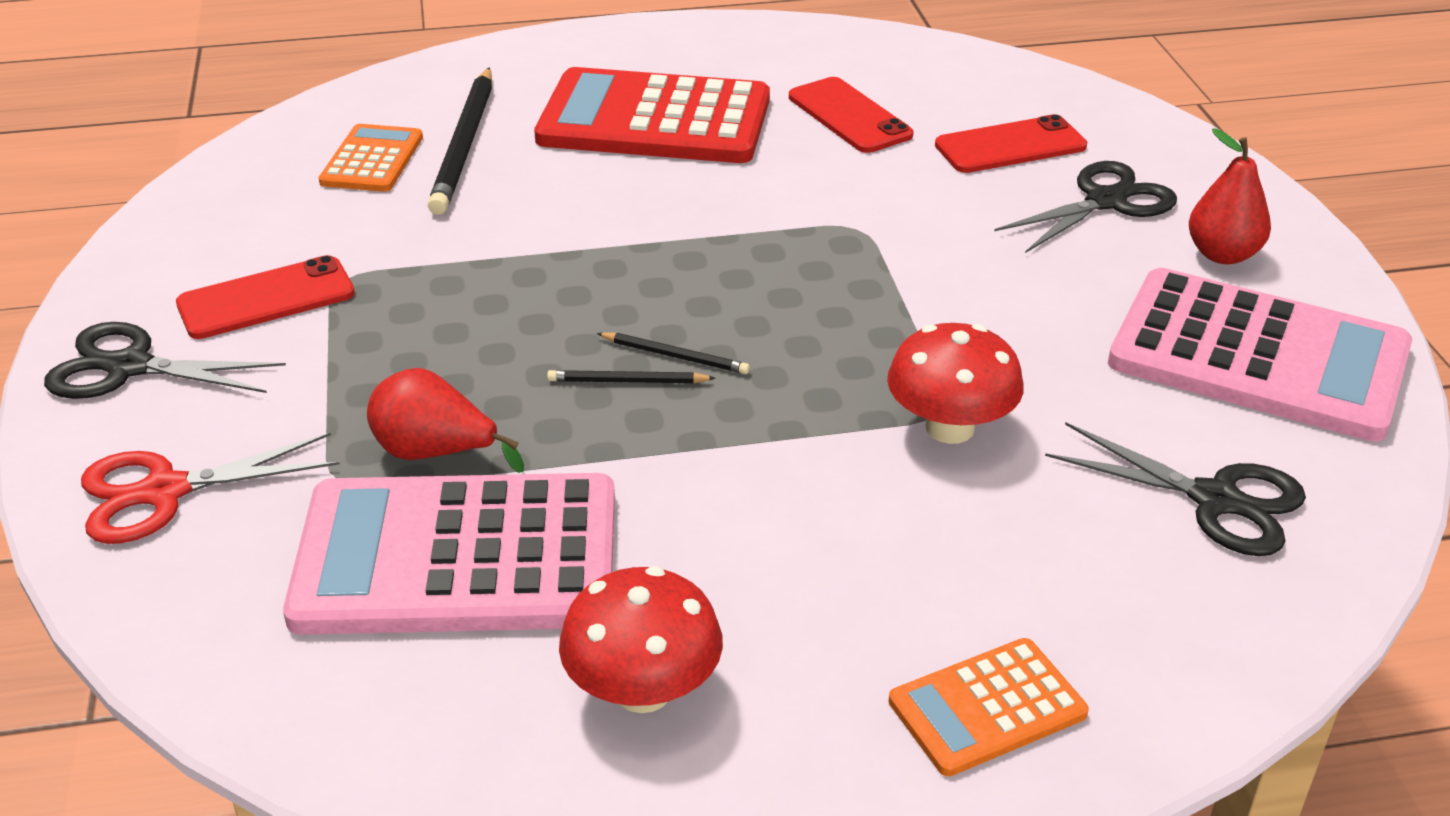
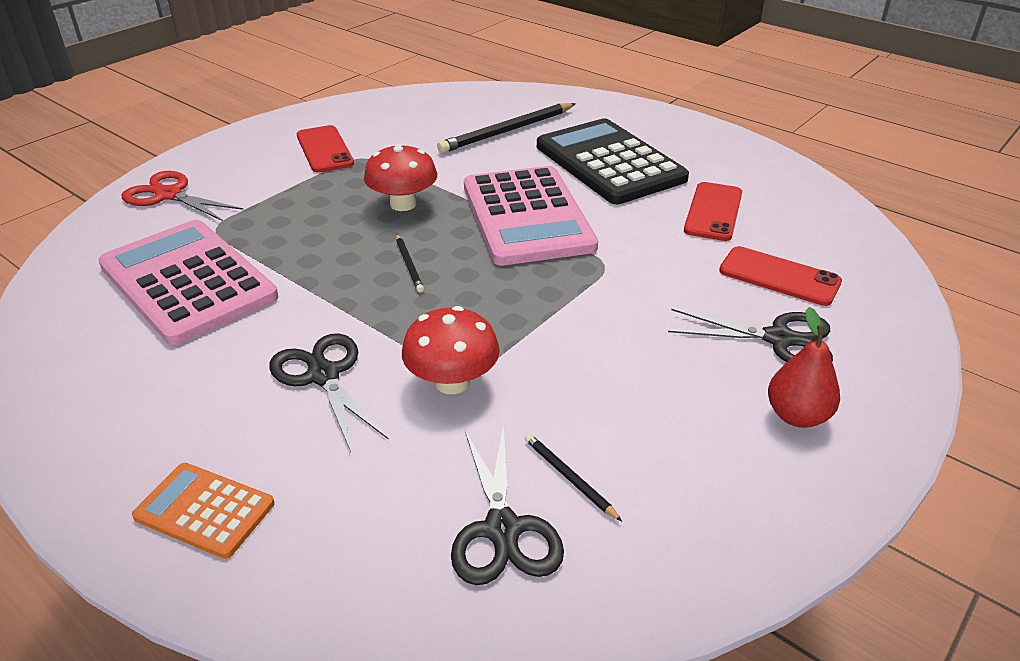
camera: 50 degrees right, 0 degrees up
(129, 367) = (243, 147): black scissors -> black scissors (323, 375)
(266, 299) = (324, 149): red phone -> red phone turned 45 degrees clockwise
(372, 160) = (461, 119): orange calculator -> none
(435, 453) = (258, 240): red pear -> none
(627, 381) = (371, 262): black pencil -> black pencil (569, 478)
(643, 690) = (131, 380): red mushroom -> red mushroom (403, 204)
(654, 120) = (609, 162): red calculator -> black calculator
(1258, 356) = (695, 484): pink calculator -> pink calculator (527, 216)

